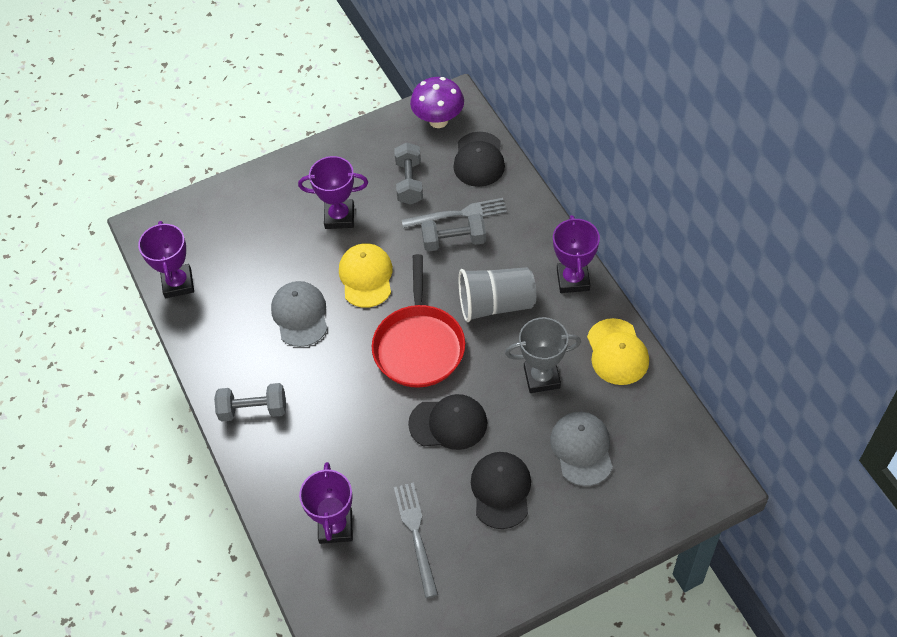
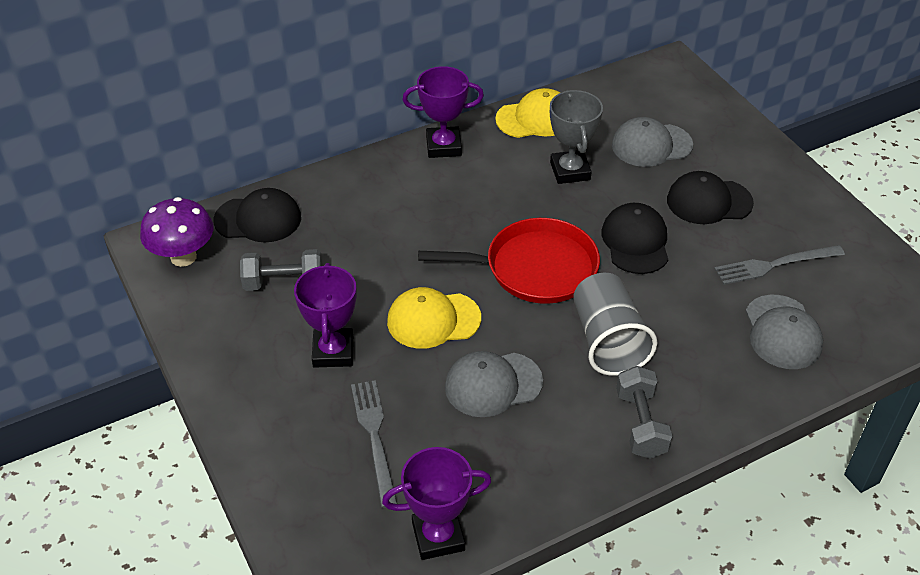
camera: 95 degrees left, 10 degrees down
(336, 527) = (782, 332): purple trophy -> grey cap
(454, 241) = (383, 240): grey dumbbell -> none
(458, 214) = (342, 237): grey fork -> grey fork (375, 437)
(496, 304) = (476, 205): grey cup -> grey cup (608, 341)

